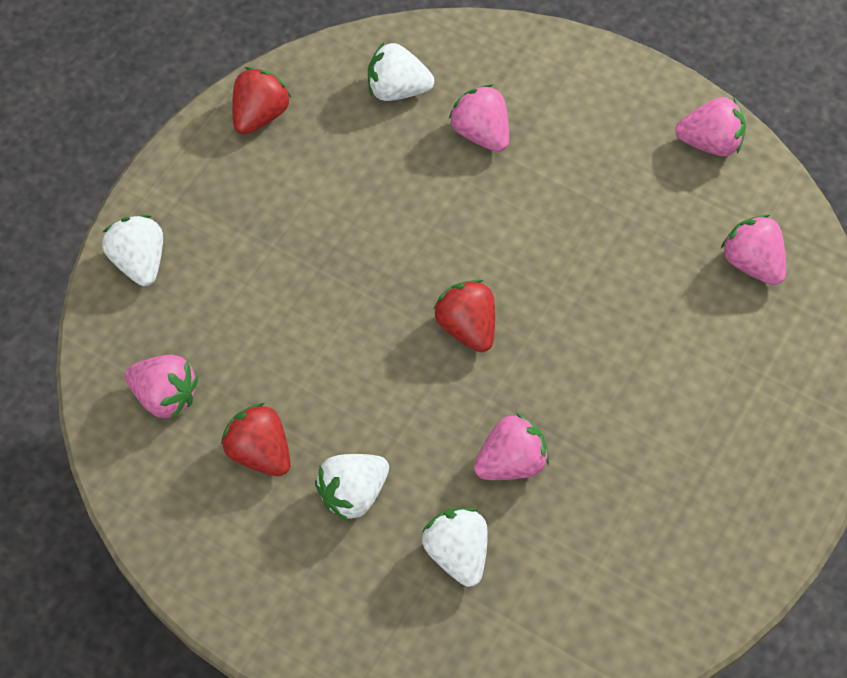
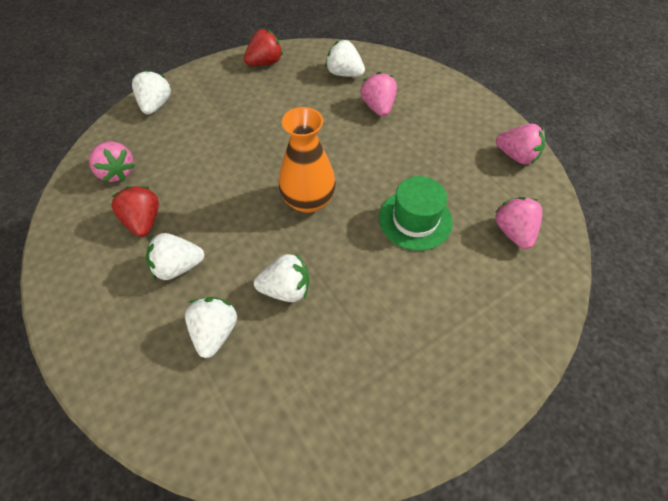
camera: 25 degrees right, 5 degrees down
(467, 327) = (308, 200): red strawberry -> orange vase
(511, 462) = (286, 289): pink strawberry -> white strawberry
(622, 297) = (415, 220): none -> green hat

